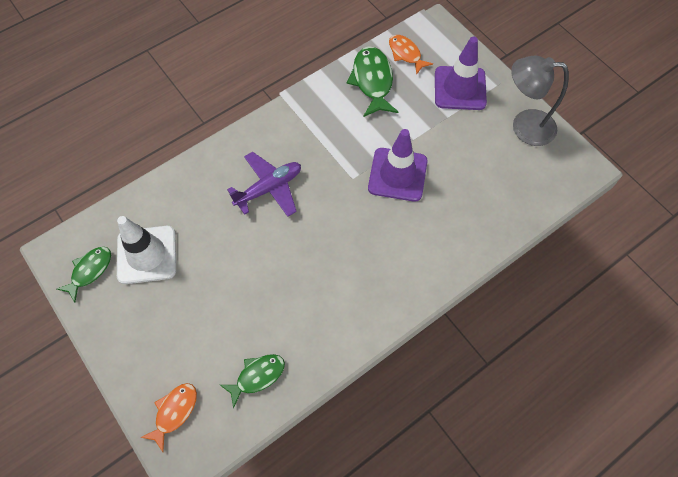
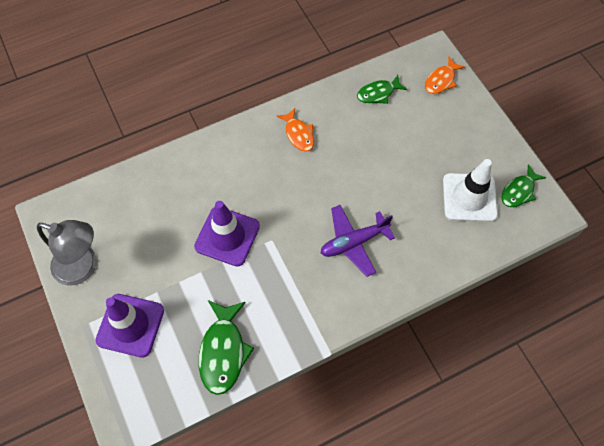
camera: 170 degrees left, 0 degrees up
(406, 54) = (174, 384): orange fish -> orange fish (298, 134)

